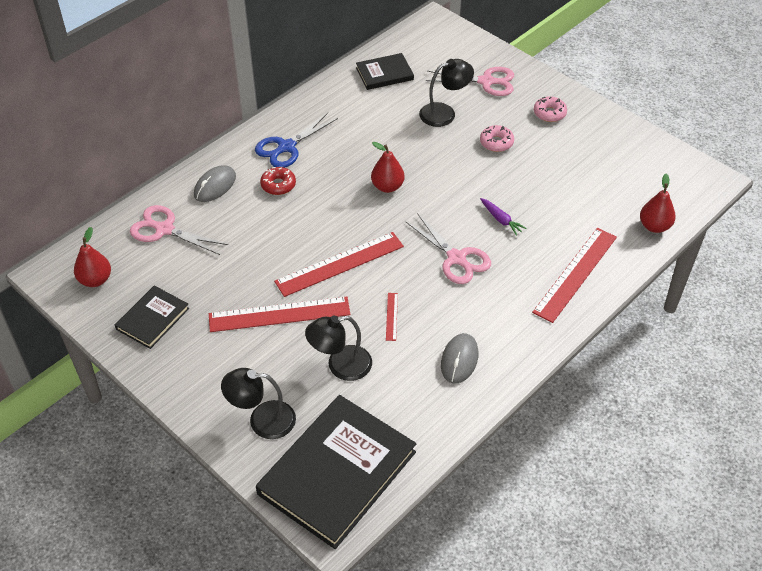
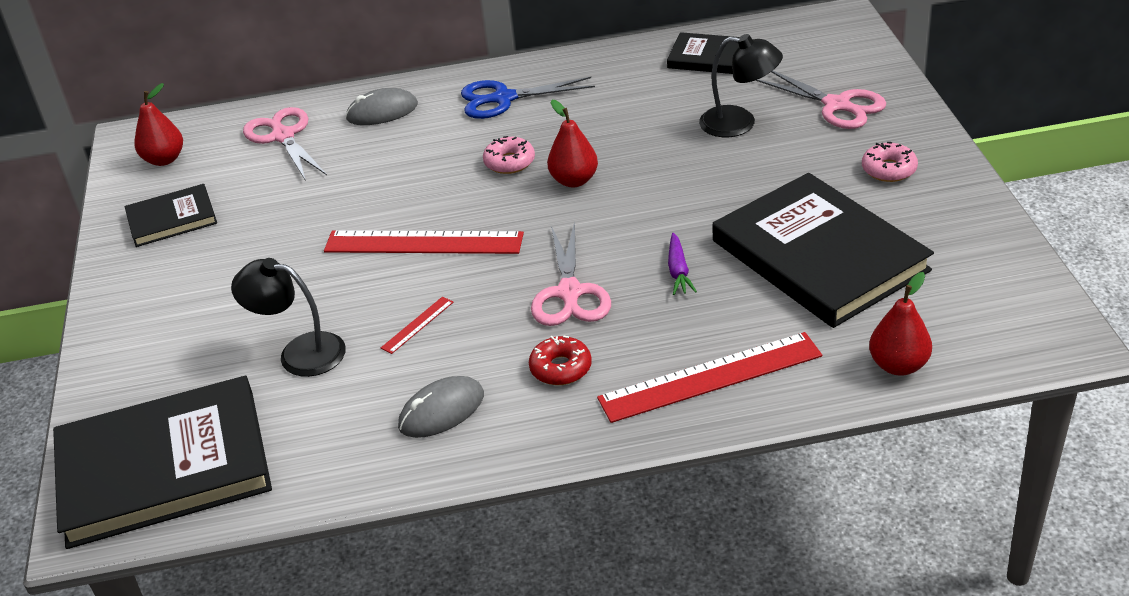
camera: 40 degrees right, 10 degrees down
(262, 420) = (155, 370): black lamp -> none
(278, 185) = (450, 134): red donut -> red donut (560, 368)
(279, 314) = (298, 268): red ruler -> none
(496, 142) = (772, 179): pink donut -> pink donut (509, 162)
(562, 180) = (819, 255): none -> black book

